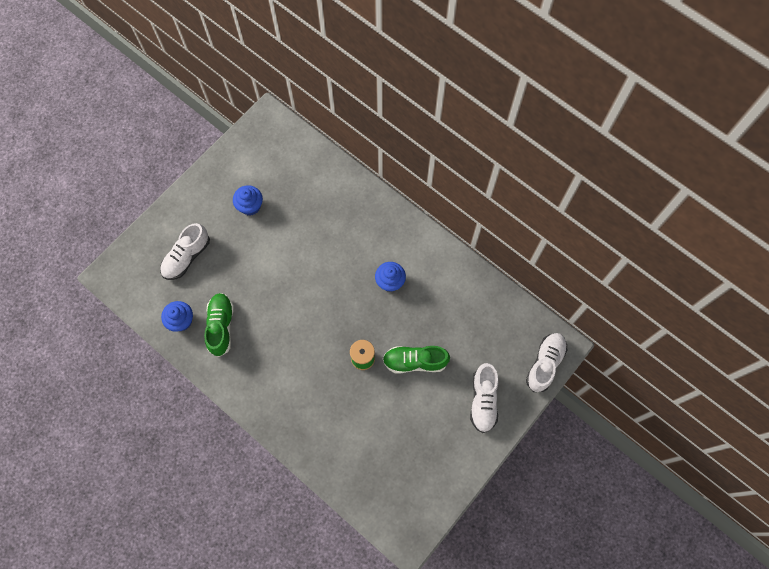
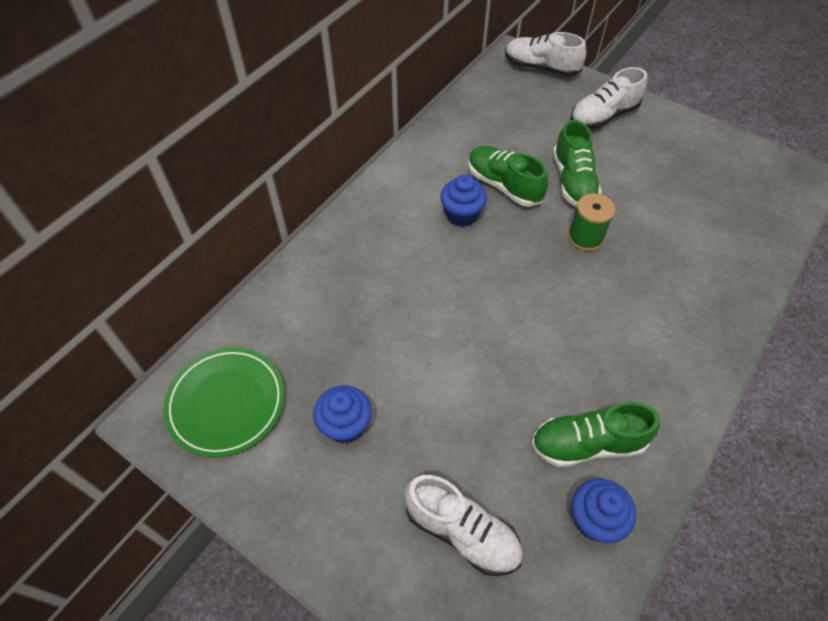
camera: 95 degrees left, 15 degrees down
(271, 149) = (226, 403): none -> green plate
(415, 313) = (503, 185): none -> green shoe
(483, 400) = (603, 116): white shoe -> white shoe turned 150 degrees clockwise

